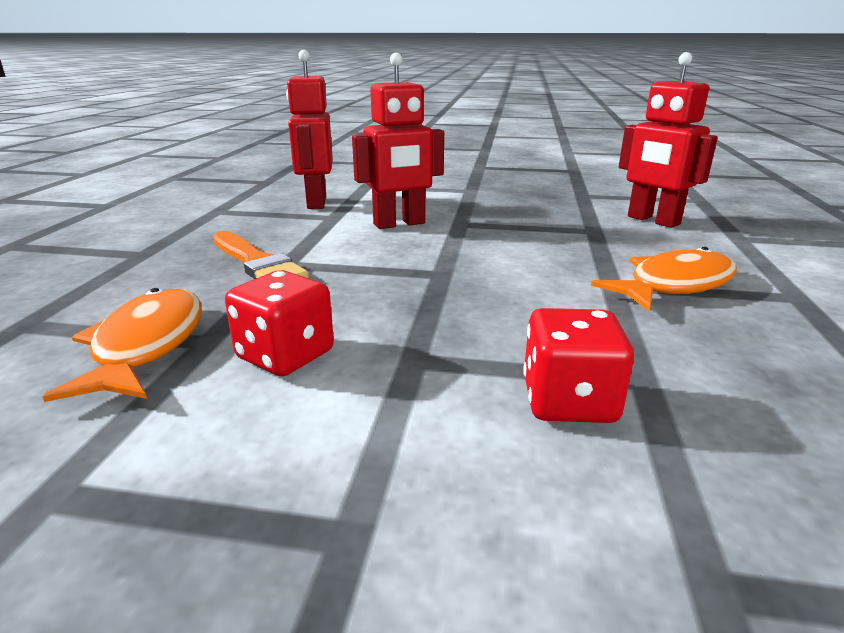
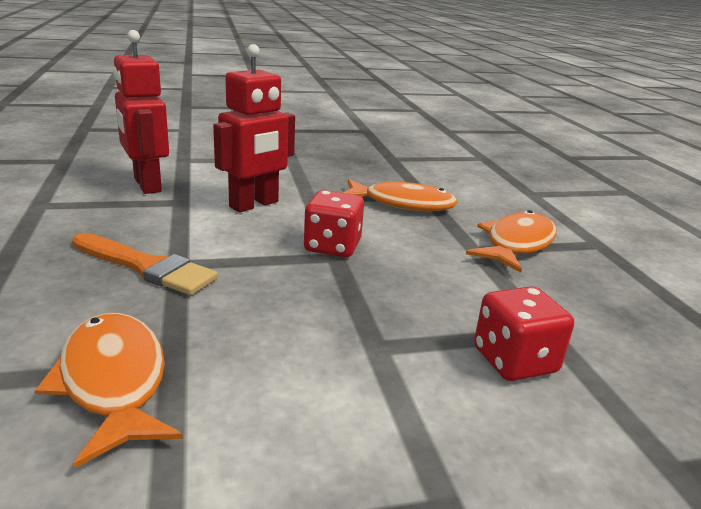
camera: 25 degrees left, 0 degrees up
(285, 355) = (264, 365): red dice -> red dice (332, 246)
(559, 235) = (402, 204): none -> orange fish
(653, 220) = (462, 182): red robot -> none

